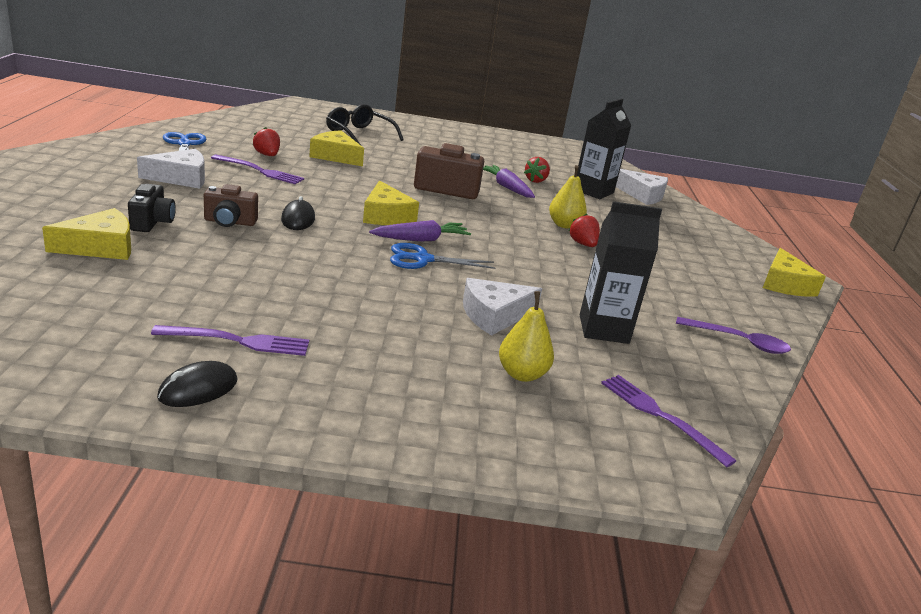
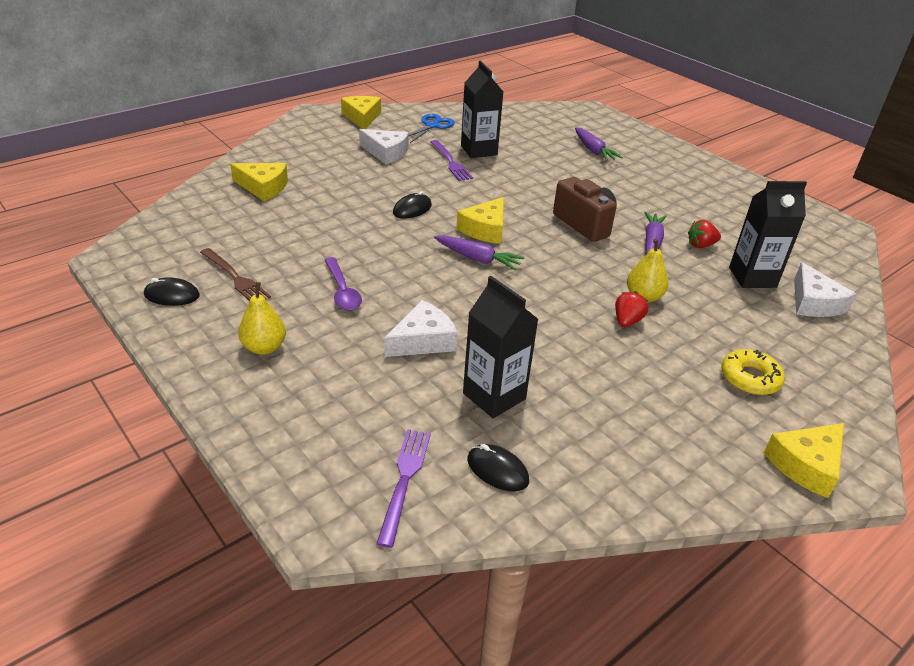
camera: 50 degrees right, 10 degrees up
(152, 222) = (316, 180): black camera -> none
(230, 222) = (363, 196): brown camera -> none
(239, 341) = (236, 278): purple fork -> brown fork
(267, 155) = (479, 150): red strawberry -> black carton
(335, 156) = (535, 166): yellow cheese -> yellow cheese (362, 117)
(359, 134) = (593, 150): black glasses -> purple carrot
(423, 259) = (449, 275): blue scissors -> none
(494, 315) = (423, 340): white cheese -> white cheese turned 120 degrees clockwise
(522, 374) = (361, 390): yellow pear -> yellow pear (264, 347)
(689, 374) = (497, 470): none -> black mouse
(690, 250) = (750, 378): none -> yellow donut
(738, 341) = (611, 478): purple spoon -> purple spoon (342, 291)

